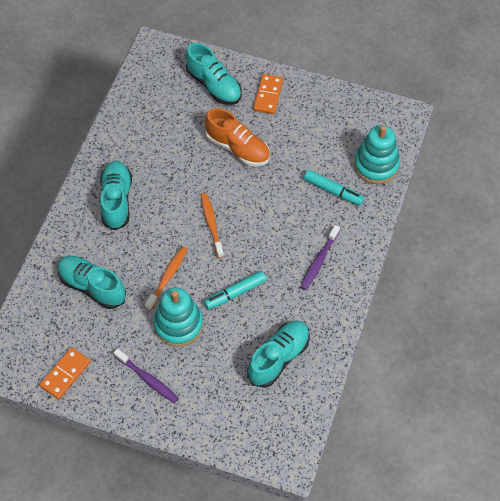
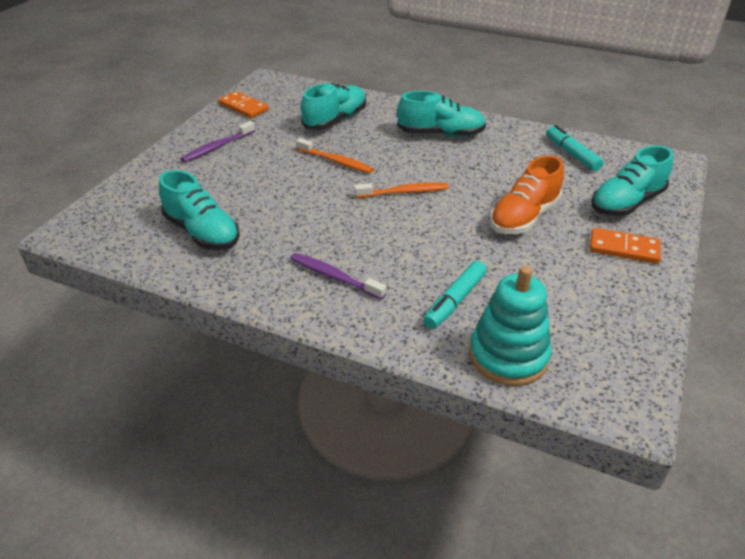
camera: 95 degrees right, 20 degrees down
(178, 325) = (274, 166): turquoise stacking toy -> none
(235, 293) = (303, 205): turquoise marker -> turquoise marker (572, 154)

